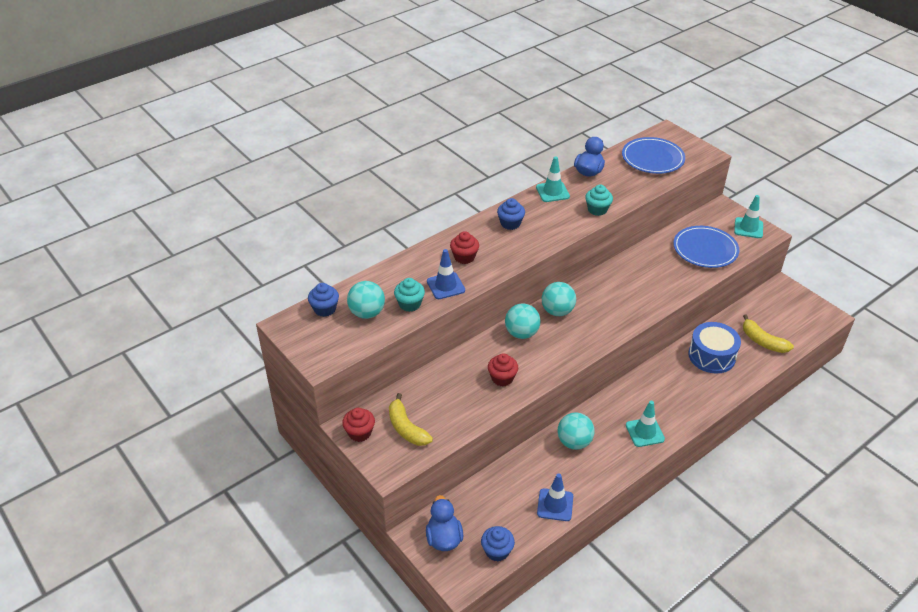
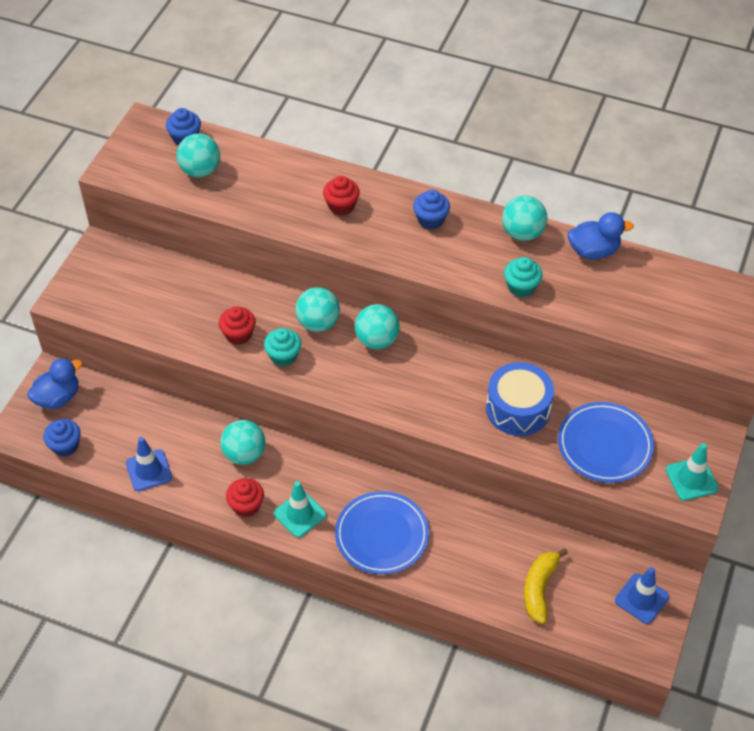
camera: 60 degrees right, 10 degrees up
(360, 433) = (96, 258): red cupcake -> red cupcake (246, 505)
(406, 428) = (122, 289): yellow banana -> none
(410, 304) = (235, 196): turquoise cupcake -> turquoise cupcake (283, 356)
(445, 286) = (283, 211): blue traffic cone -> blue traffic cone (641, 599)
(552, 192) = (522, 233): turquoise traffic cone -> turquoise ball
(652, 158) = (679, 303): blue plate -> blue plate (382, 535)
(711, 356) = (472, 540): blue drum -> blue drum (518, 409)

